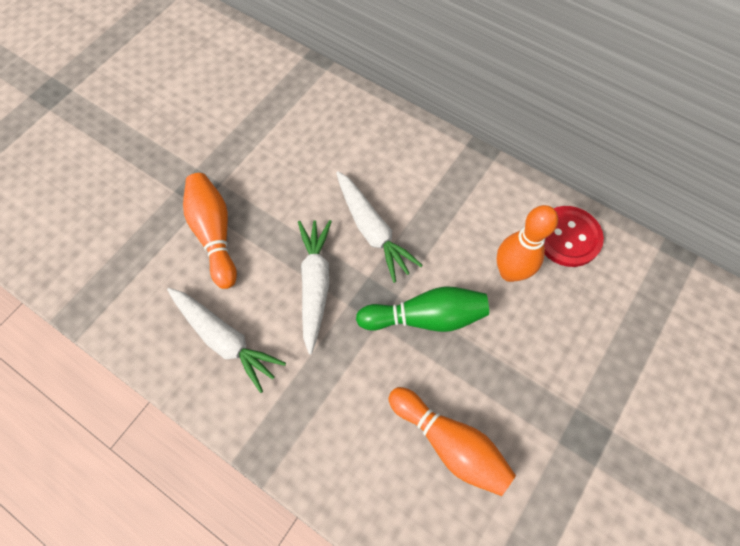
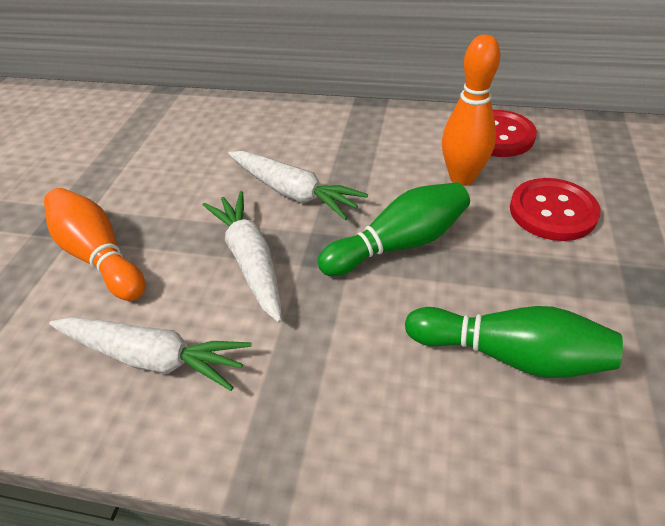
camera: 20 degrees left, 20 degrees down
(450, 443) = (509, 354): orange bowling pin -> green bowling pin
(559, 337) = (552, 211): none -> red button

